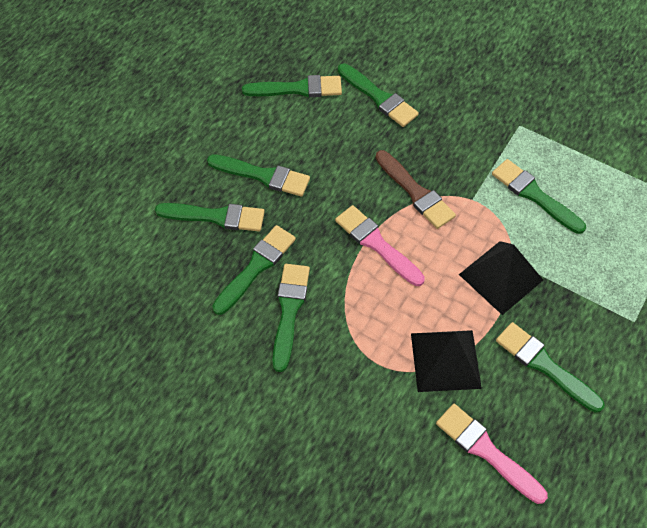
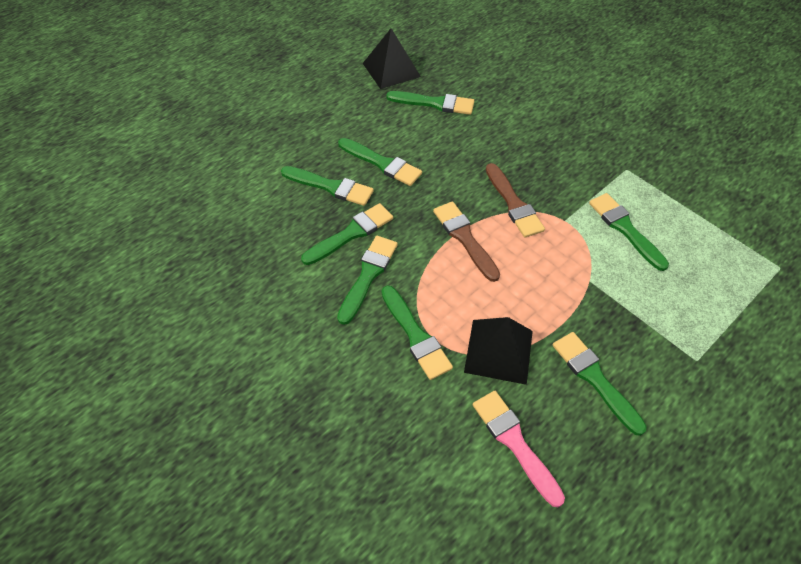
camera: 15 degrees right, 5 degrees down
(377, 244) = (465, 238): pink brush -> brown brush
(378, 97) = (503, 123): green brush -> green brush (415, 335)
(500, 277) = (573, 291): black pyramid -> black pyramid (391, 70)

